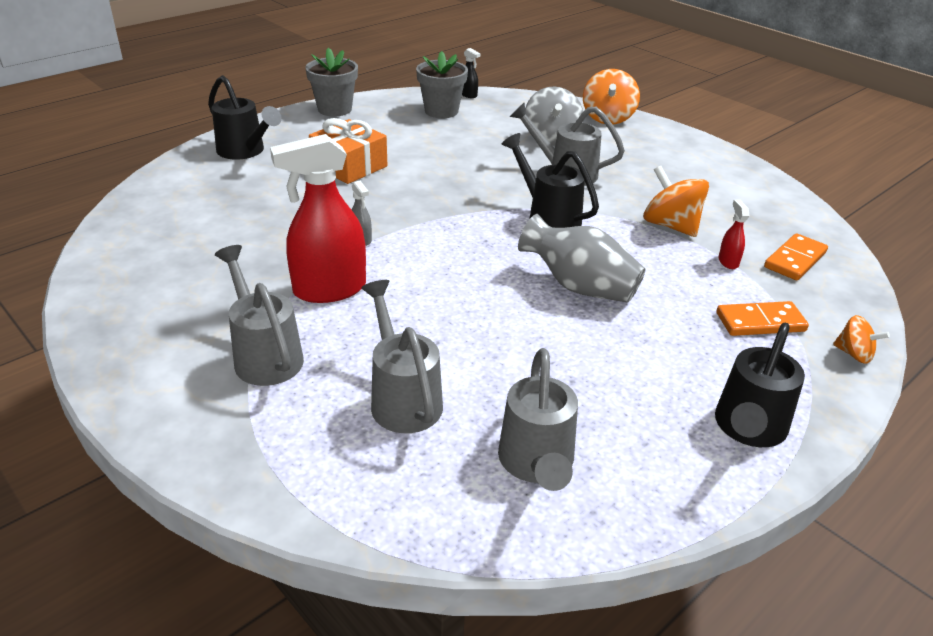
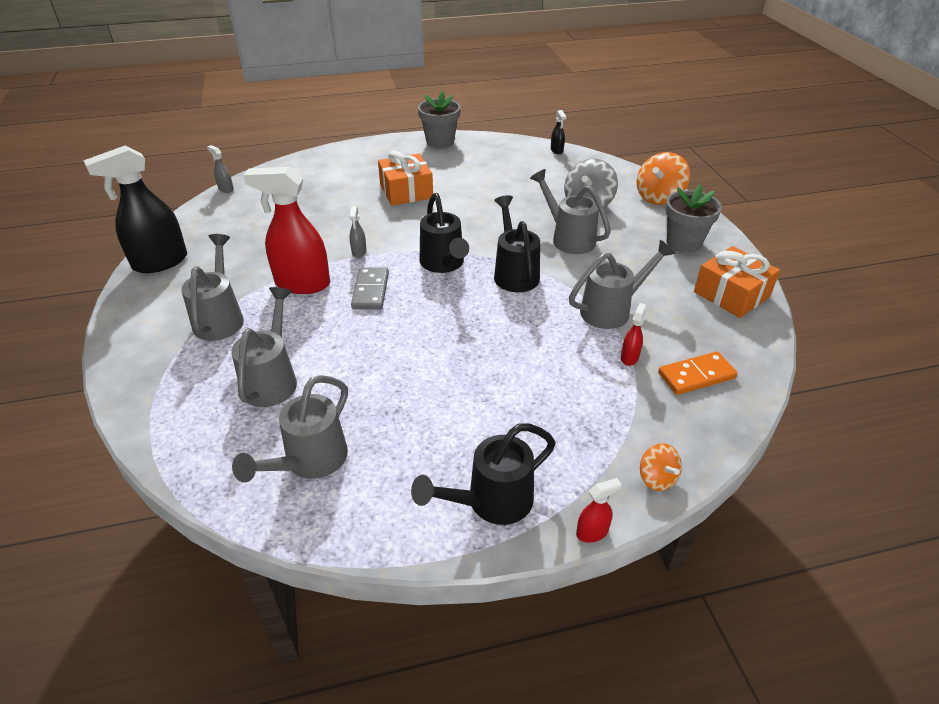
camera: 30 degrees right, 5 degrees up
(109, 318) = (160, 262): none -> black spray bottle
(112, 212) = (226, 189): none -> grey spray bottle
(245, 151) = (346, 163): black watering can -> black watering can (444, 264)
(417, 274) = (370, 291): none -> grey domino
(441, 111) = (520, 160): grey flower pot -> grey flower pot (683, 243)
(579, 287) = (479, 338): grey vase -> none
(670, 226) = (612, 310): orange spinning top -> grey watering can
(752, 185) = (731, 294): none -> orange gift
(760, 322) = (600, 419): orange domino -> none
(854, 419) = (592, 532): none -> red spray bottle

